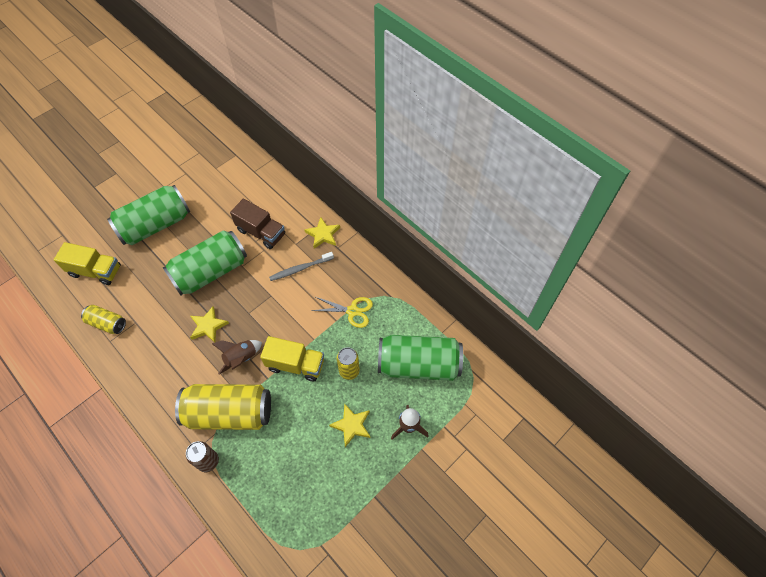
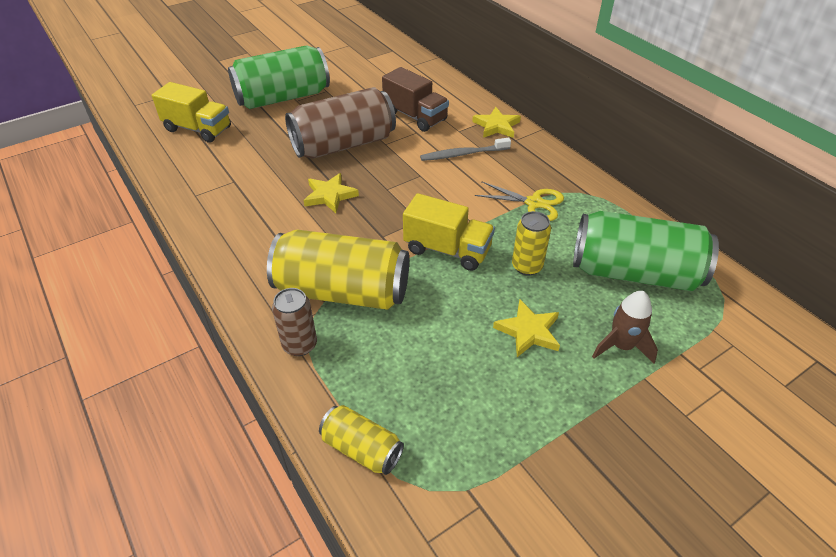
camera: 10 degrees right, 15 degrees down
(107, 323) = (197, 178): yellow can -> yellow can (362, 449)
(211, 272) = (343, 145): green can -> brown can
(241, 358) = (369, 233): brown rocket -> none

